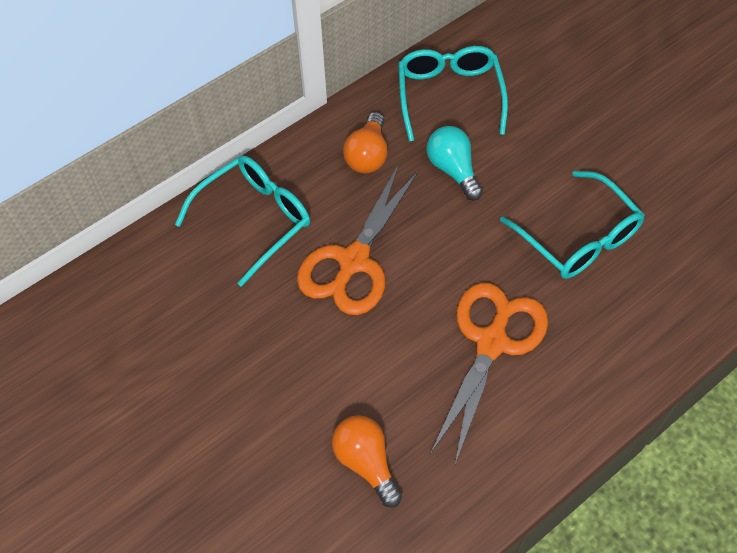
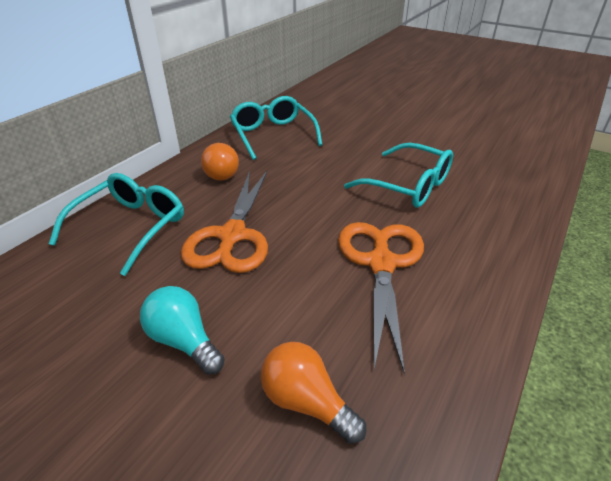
camera: 20 degrees left, 20 degrees down
(453, 170) = (293, 168): turquoise light bulb -> turquoise light bulb (184, 341)

